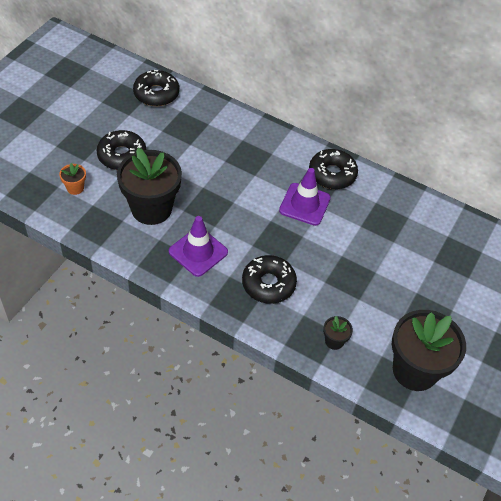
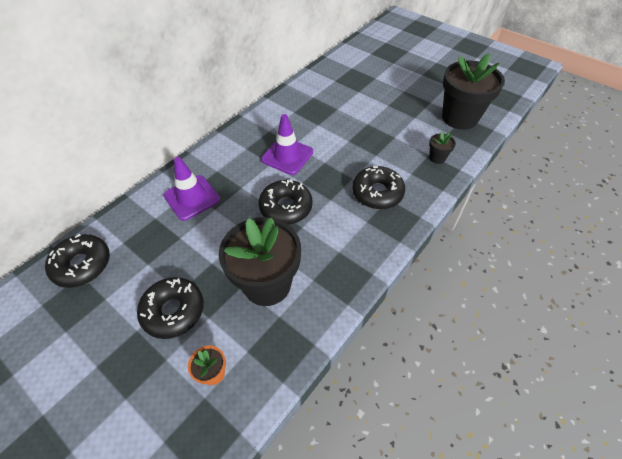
camera: 75 degrees left, 0 degrees up
(198, 252) = (334, 244): purple traffic cone -> purple traffic cone (192, 197)
(332, 174) = (255, 133): black donut -> black donut (286, 207)

